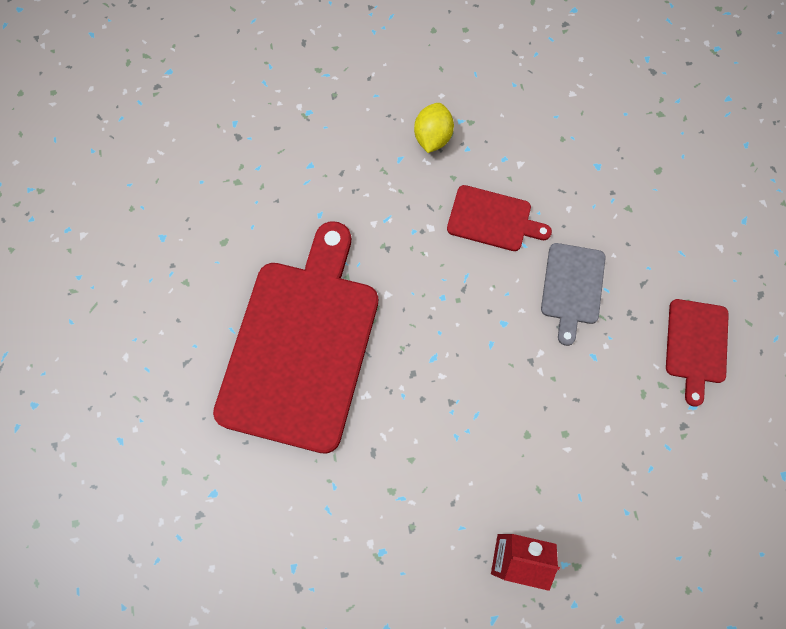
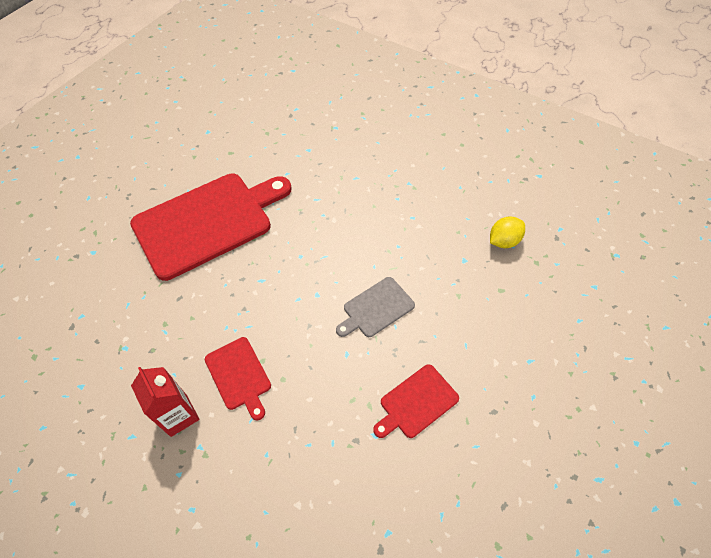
camera: 45 degrees right, 15 degrees down
(432, 137) = (384, 180): yellow lemon -> yellow lemon (504, 241)
(493, 219) = (371, 241): red cutting board -> red cutting board (239, 375)

